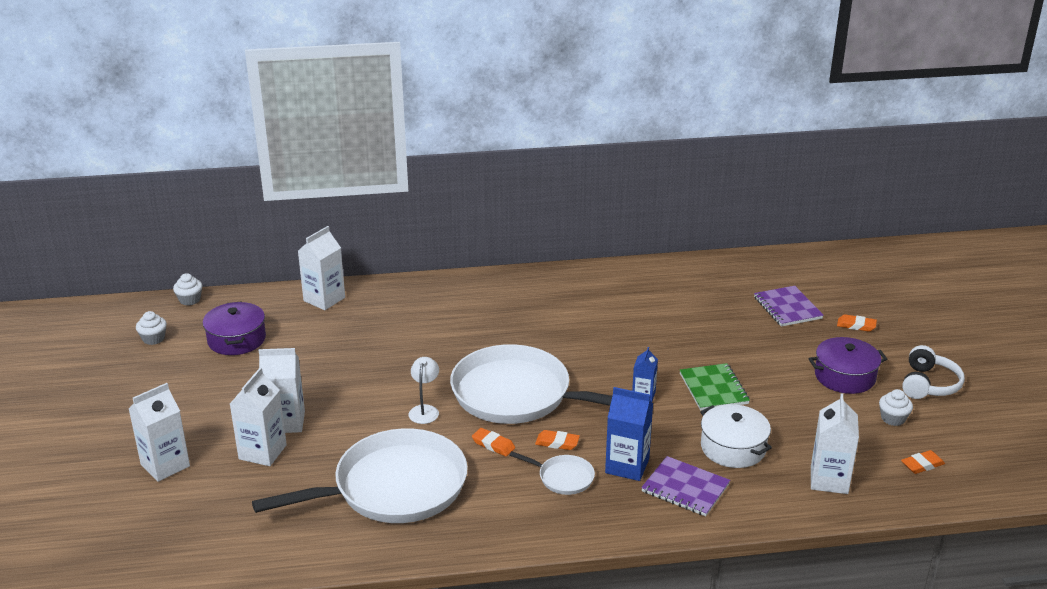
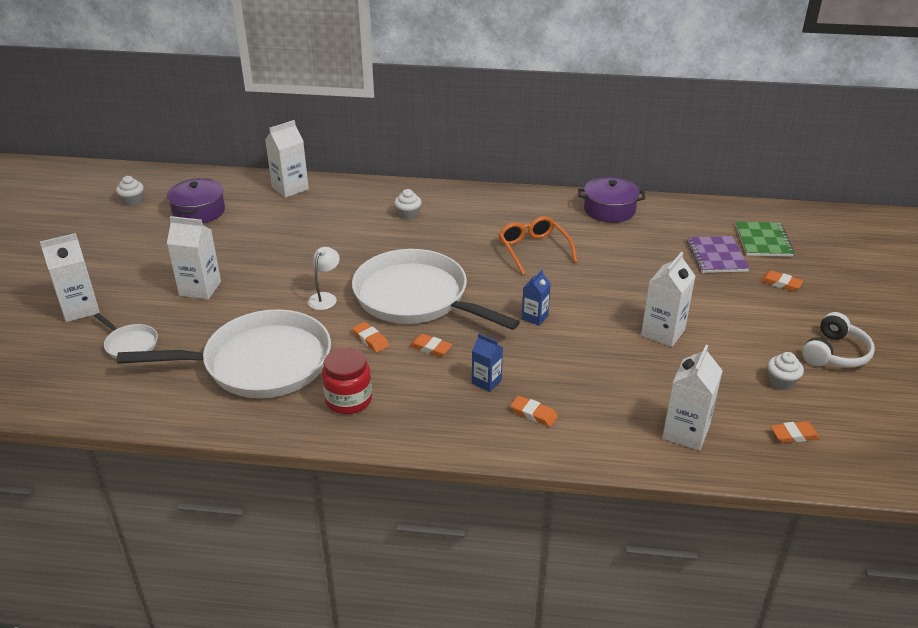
camera: 15 degrees right, 5 degrees up
(190, 300) = (179, 173): white cupcake -> white cupcake (408, 214)
(262, 452) = (166, 311): white carton -> white carton (663, 332)
(502, 507) = (348, 400): none -> red jar
(563, 478) = (420, 382): white pan -> white pan (130, 344)
(610, 328) = (533, 250): none -> orange glasses
(627, 466) = (486, 382): blue carton -> blue carton, size x0.61
(685, 488) = (533, 414): purple notebook -> orange eraser
(713, 389) = (607, 322): green notebook -> green notebook (763, 241)
(733, 448) = (600, 382): white pot -> none
(844, 376) = (747, 331): purple pot -> purple pot (609, 210)

